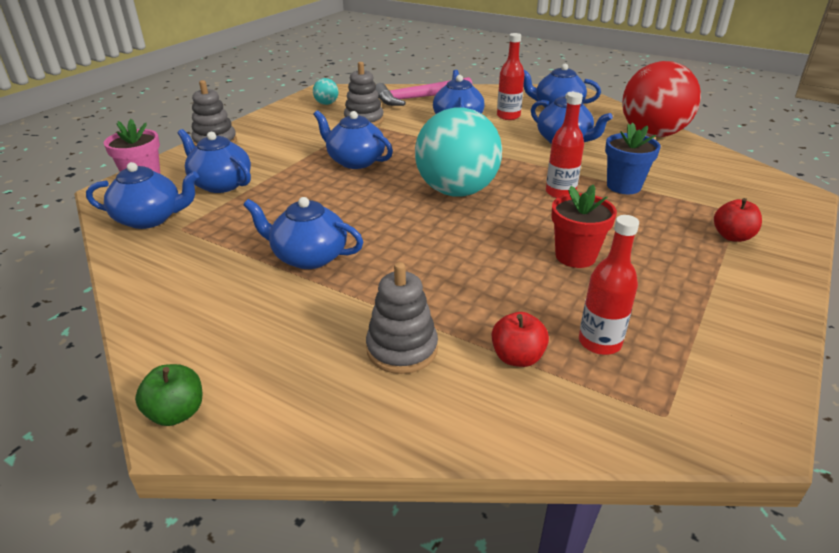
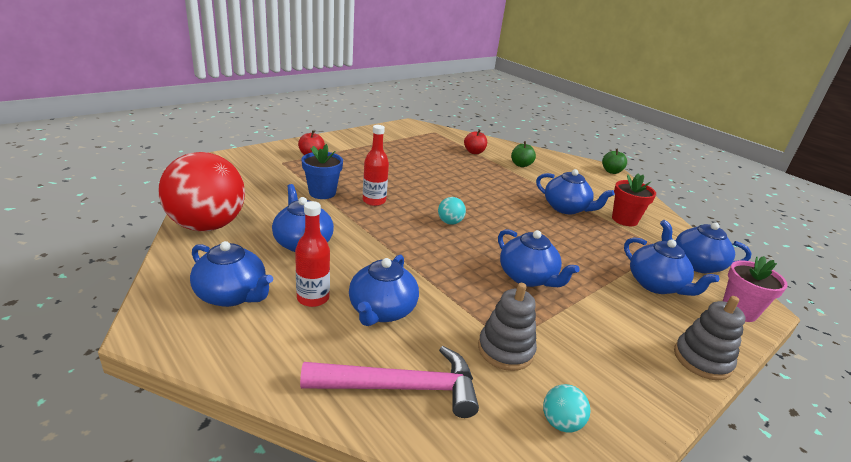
camera: 165 degrees left, 5 degrees down
(402, 349) = (521, 165): grey stacking toy -> green apple
(457, 191) = (450, 222): turquoise ball -> turquoise ball, size x0.40
(575, 256) = (410, 170): red flower pot -> red flower pot (624, 219)
(599, 342) = (436, 147): red bottle -> none

